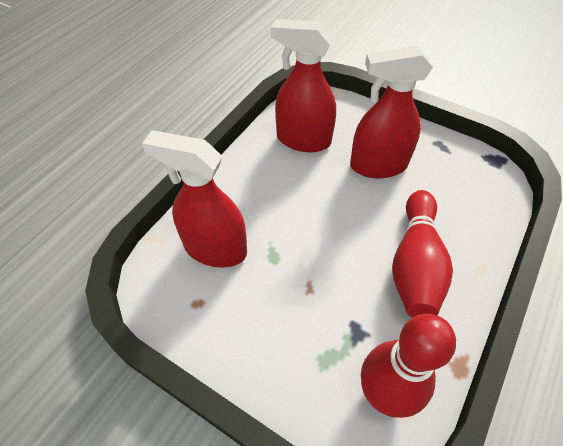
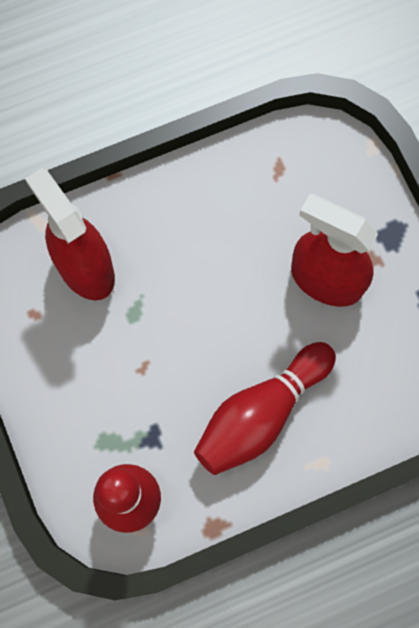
camera: 35 degrees right, 20 degrees up
(303, 140) = (271, 191): red spray bottle -> none

